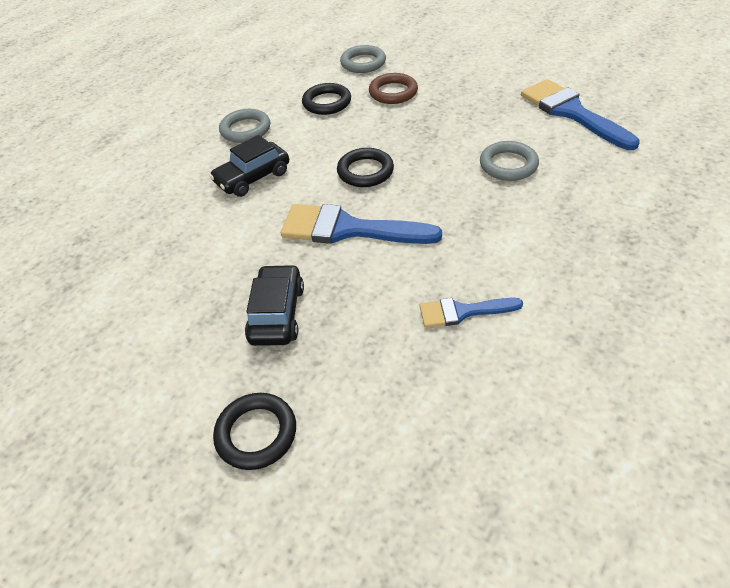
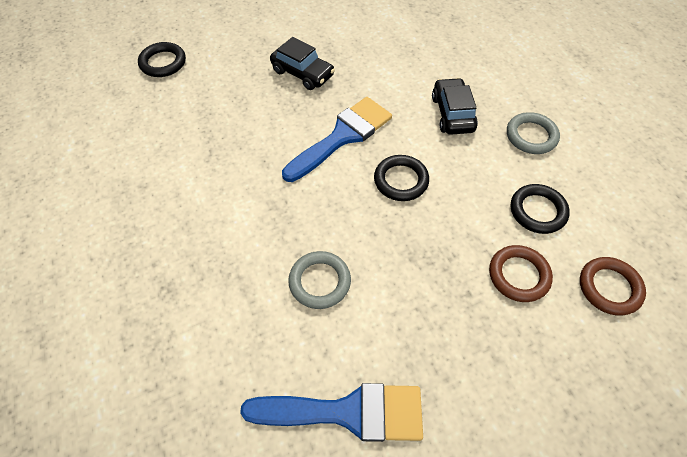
camera: 120 degrees right, 10 degrees up
(256, 433) = (237, 38): black ring -> black ring (163, 63)
(363, 63) = (609, 288): grey ring -> brown ring
(462, 312) = (216, 149): blue brush -> none

